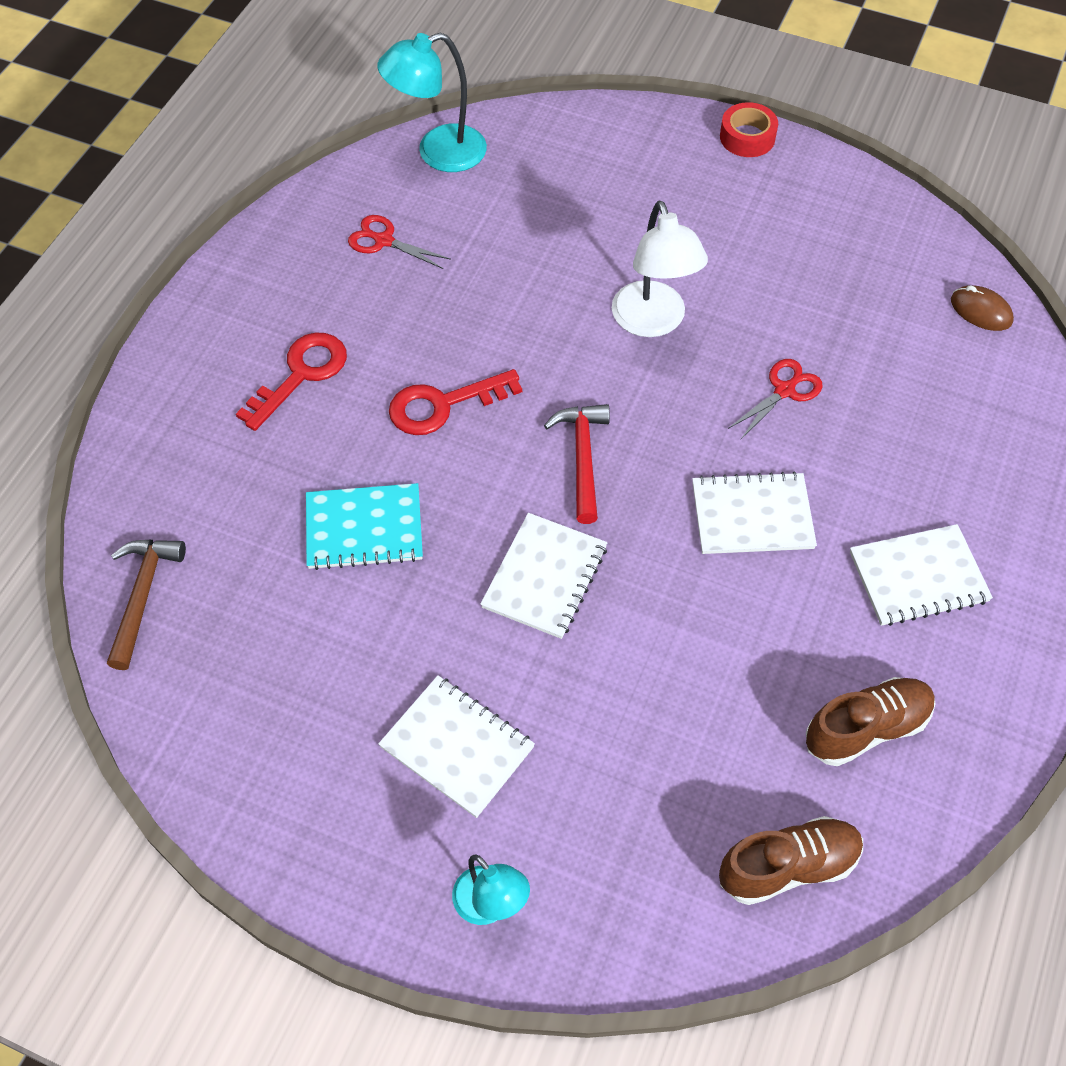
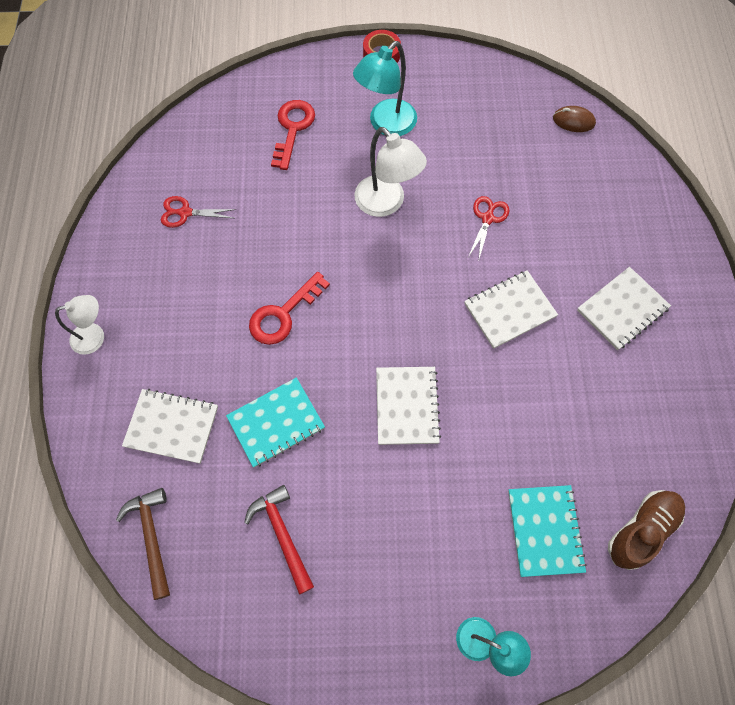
camera: 25 degrees left, 10 degrees up
(198, 342) = (95, 336): none -> white lamp
(301, 374) = (178, 331): red key -> red key (292, 129)
(438, 153) = (189, 136): turquoise lamp -> turquoise lamp (386, 124)
(457, 747) = (411, 547): white notebook -> white notebook (172, 427)
(583, 458) = (389, 314): red hammer -> red hammer (282, 534)
(649, 807) = (544, 530): none -> turquoise notebook
(866, 729) = (641, 420): brown shoe -> none

